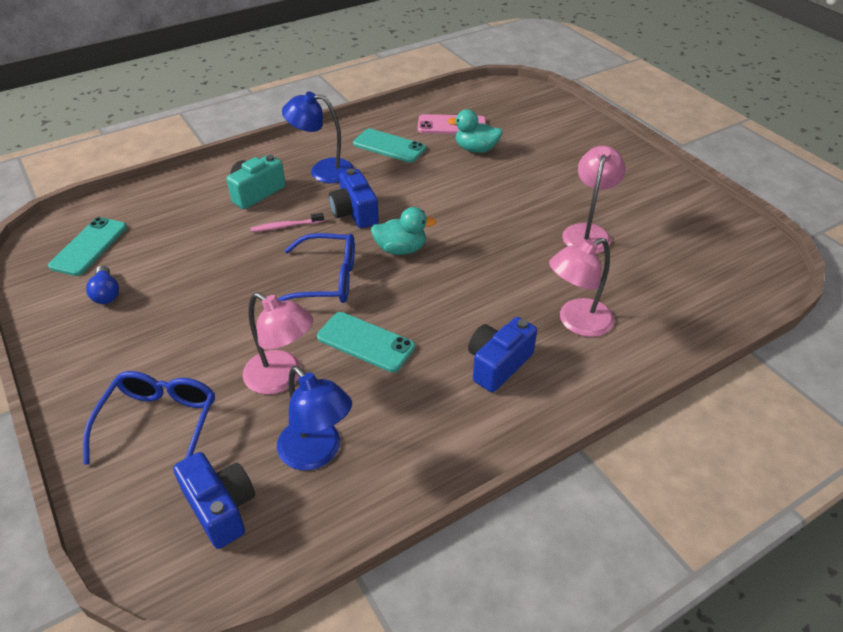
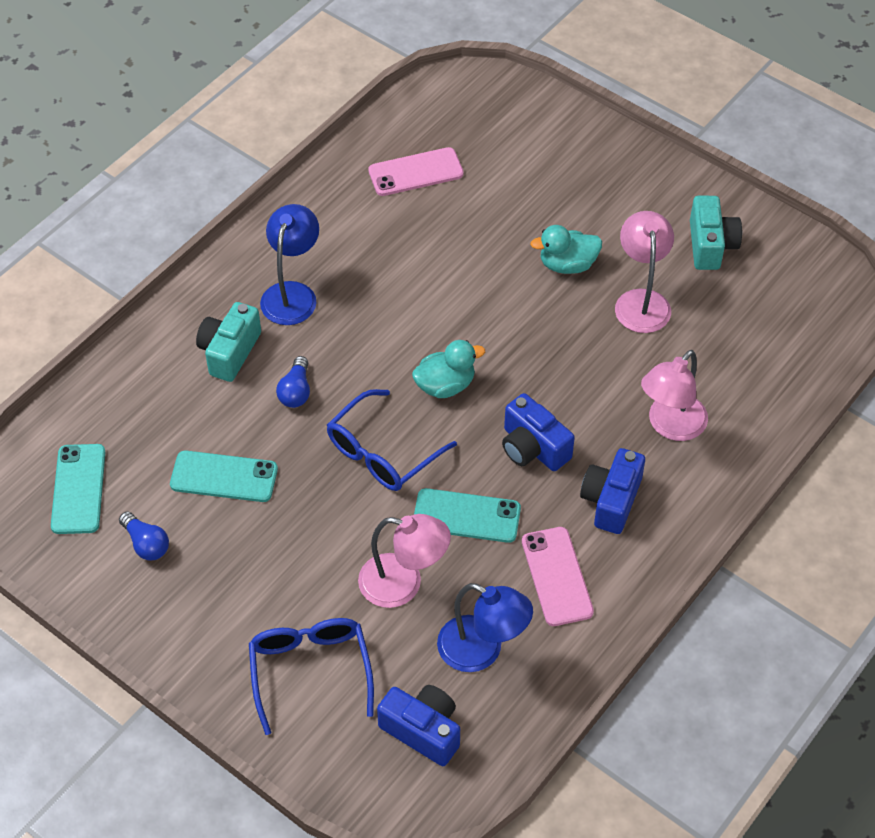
camera: 20 degrees left, 10 degrees up
(286, 226) = (296, 391): pink toothbrush -> blue light bulb
(323, 171) = (292, 294): blue lamp -> blue lamp turned 120 degrees clockwise
(325, 280) = (383, 452): blue glasses -> blue glasses turned 150 degrees clockwise
(354, 213) = (366, 348): blue camera -> blue camera (533, 448)
(389, 146) = (354, 230): turquoise phone -> turquoise phone (224, 477)
(418, 411) = (556, 576): none -> pink phone
(476, 149) = (463, 206): turquoise duck -> turquoise duck (567, 264)
(661, 210) = (710, 245): none -> turquoise camera

